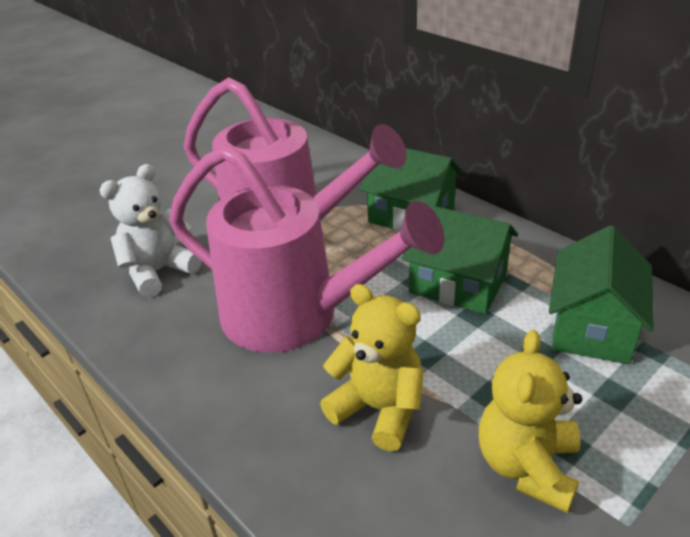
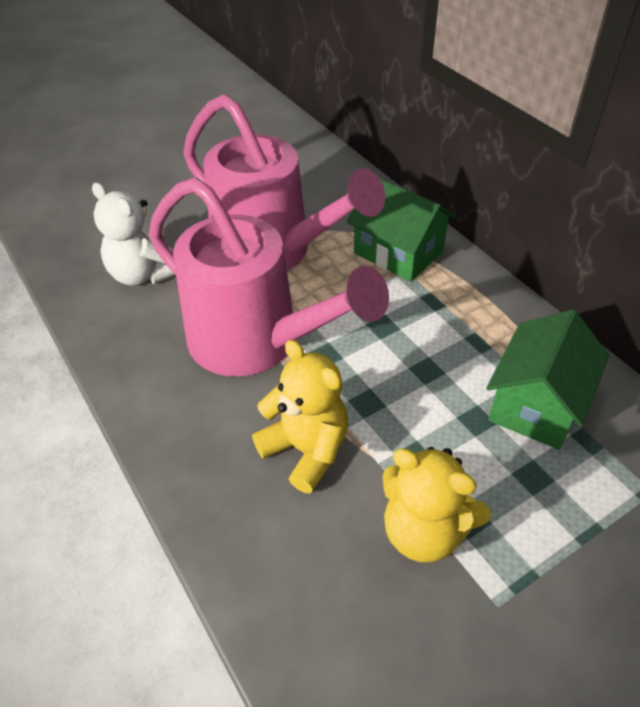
camera: 10 degrees right, 10 degrees up
(158, 271) = (144, 274): white teddy bear -> white teddy bear turned 105 degrees counterclockwise
(458, 283) = (420, 335): green house -> none
(527, 466) = (424, 531): yellow teddy bear -> yellow teddy bear turned 90 degrees counterclockwise

